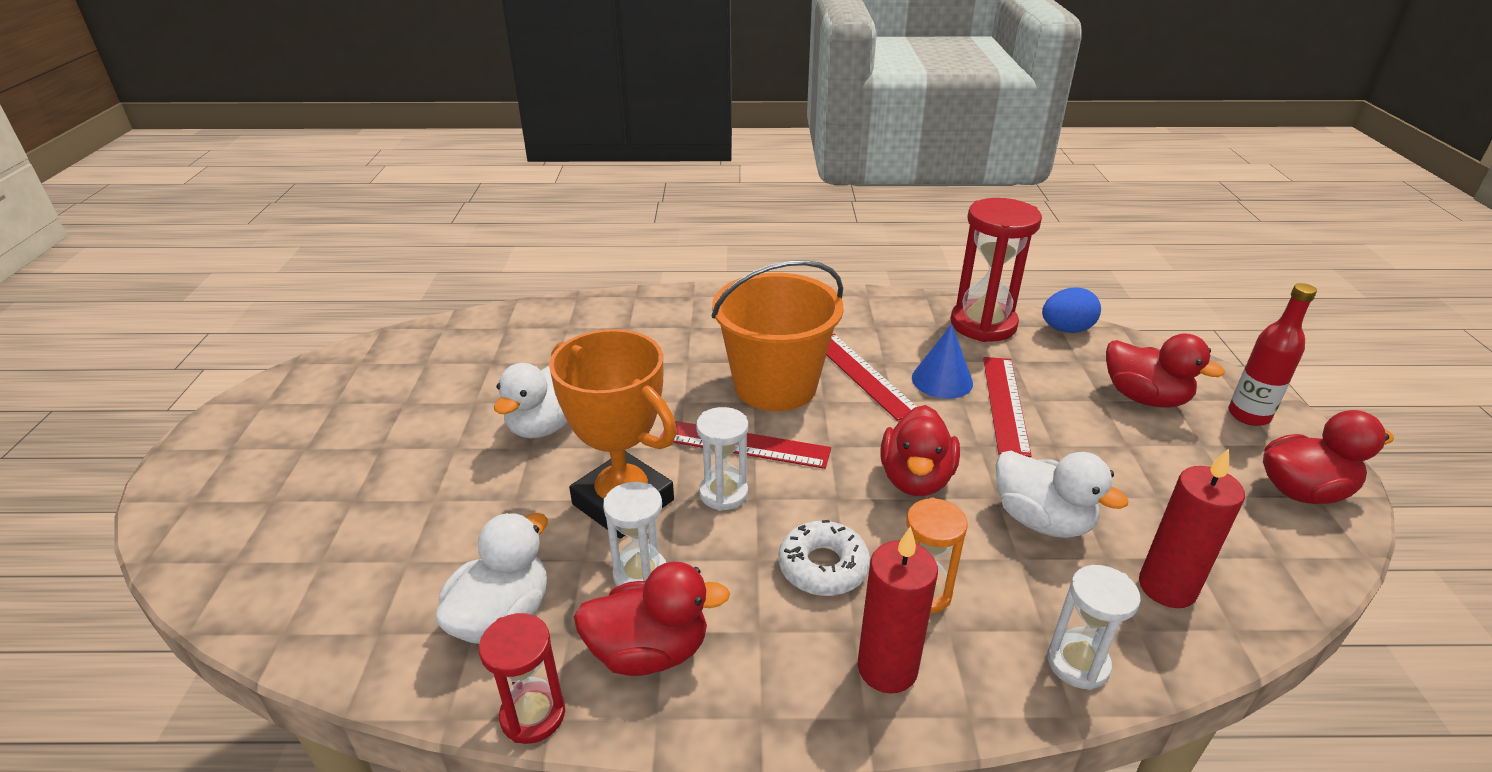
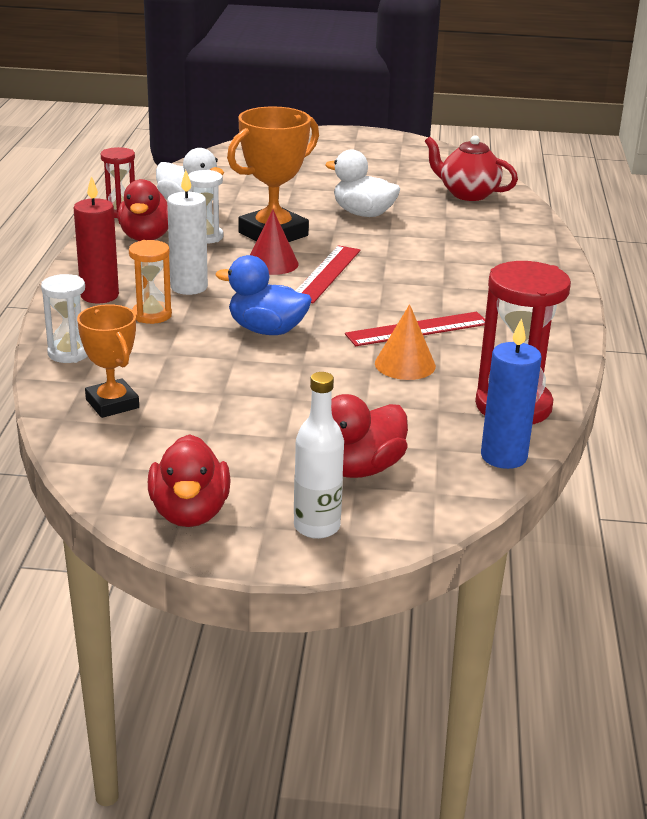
camera: 95 degrees right, 5 degrees down
(481, 347) = (467, 194): none -> red teapot
(723, 493) = (272, 263): white hourglass -> red cone
(775, 386) = (404, 291): orange bucket -> none
(823, 567) = (189, 287): white donut -> white candle
(915, 479) = (266, 330): red duck -> blue duck
(942, 380) = (405, 364): blue cone -> orange cone
(1005, 404) = (361, 388): red ruler -> none
(1042, 520) = (202, 371): white duck -> none
(1066, 329) = (503, 456): blue egg -> blue candle
(1167, 587) = (112, 404): red candle -> orange trophy
(1248, 415) = (317, 527): red bottle -> white bottle

